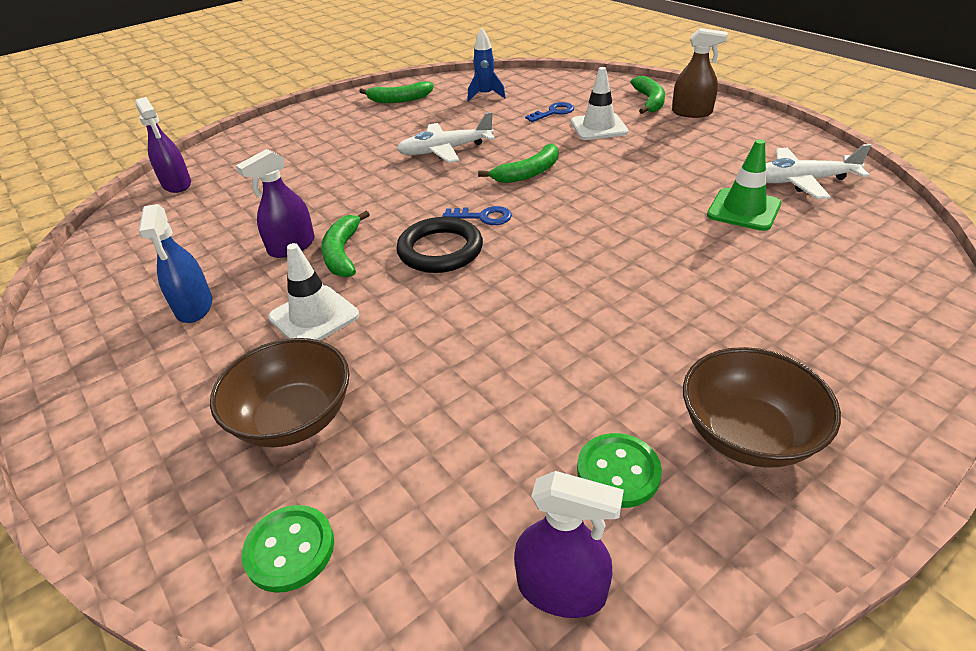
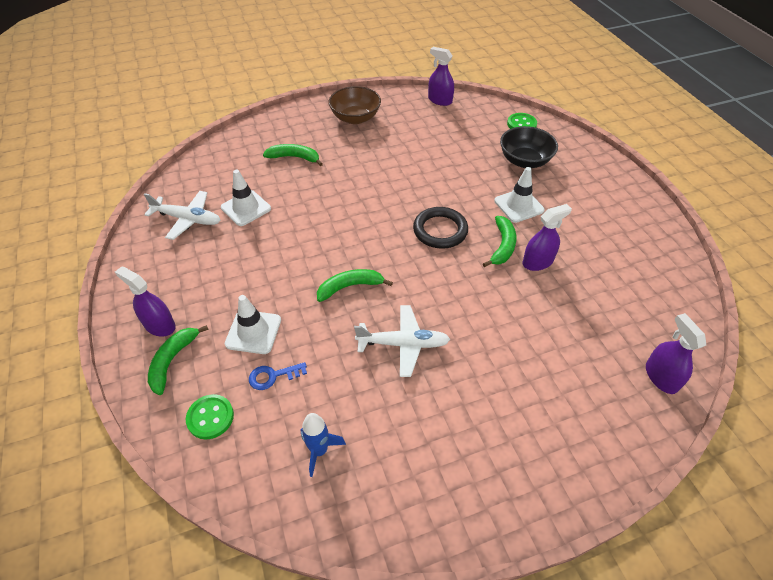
camera: 165 degrees left, 10 degrees up
(194, 307) = (590, 230): blue spray bottle -> none
(293, 418) = (524, 161): brown bowl -> black bowl
(400, 99) = (424, 486): green banana -> green banana (294, 157)
(483, 217) = (403, 250): blue key -> none
(618, 472) = (406, 119): green button -> green button (210, 417)
(692, 112) = (159, 325): brown spray bottle -> purple spray bottle
(743, 210) = (246, 208): green traffic cone -> white traffic cone

